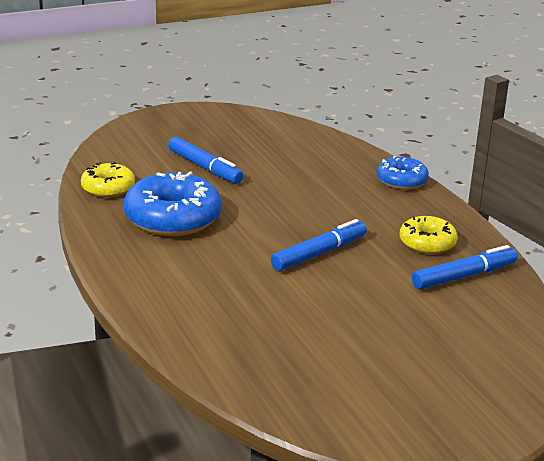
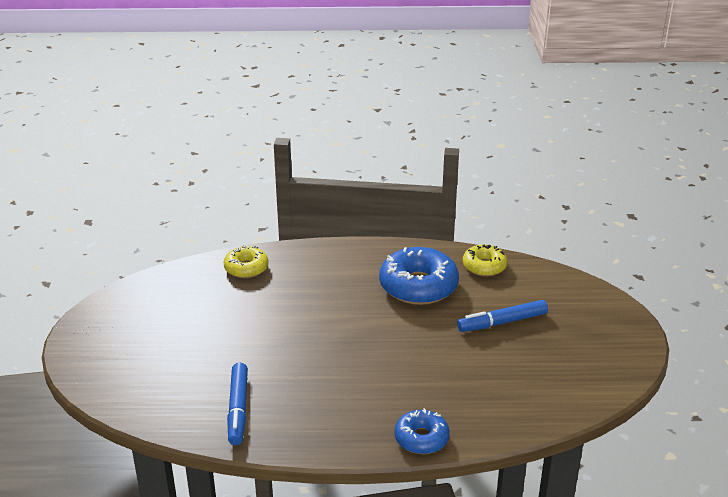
camera: 115 degrees right, 5 degrees up
(319, 253) = (322, 342): blue marker -> none
(427, 243) = (300, 408): yellow donut -> yellow donut (246, 268)

